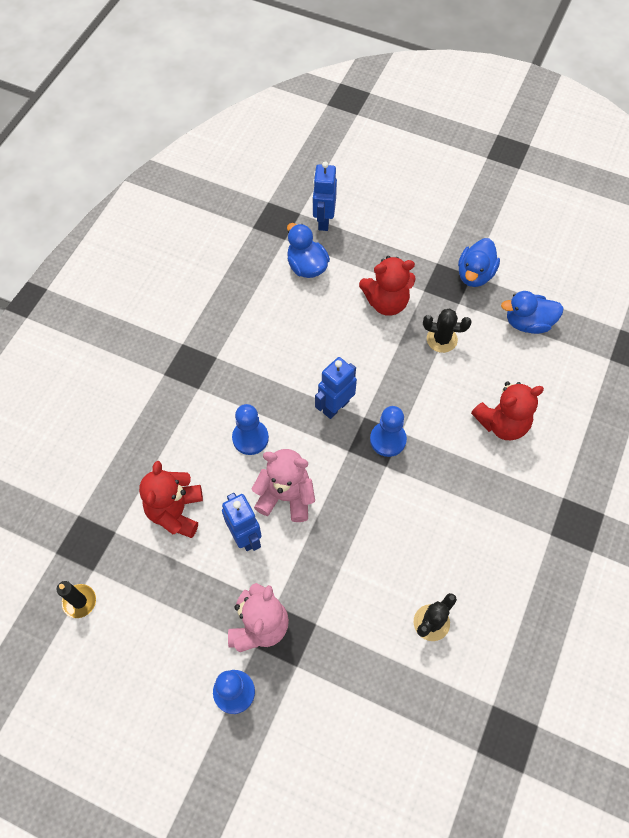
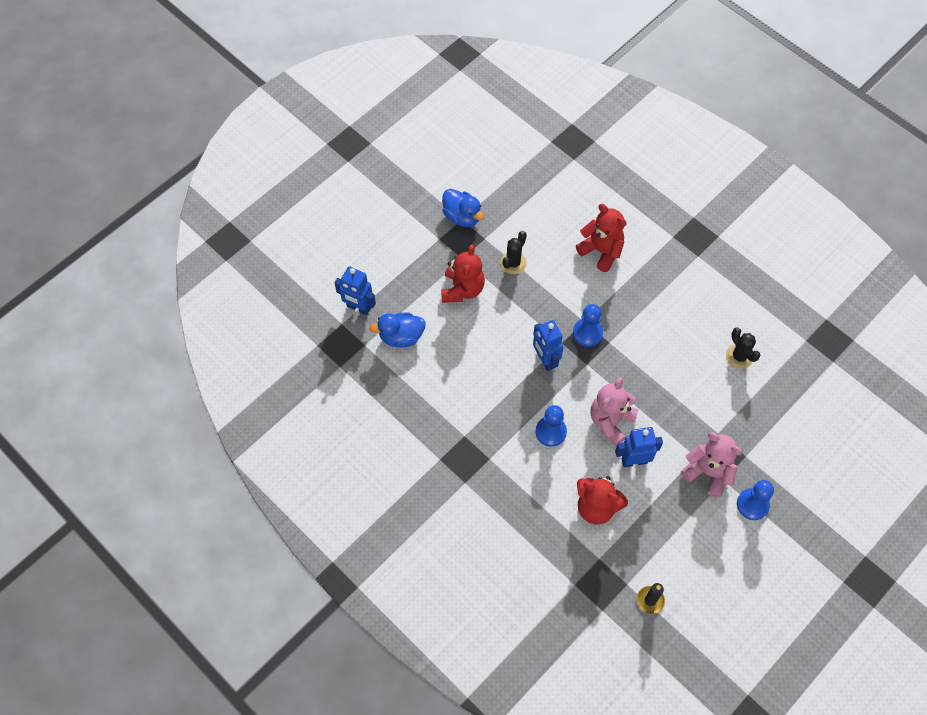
camera: 70 degrees left, 0 degrees up
(502, 423) = (601, 251): red teddy bear -> red teddy bear turned 45 degrees counterclockwise
(528, 323) = (522, 199): blue duck -> none

